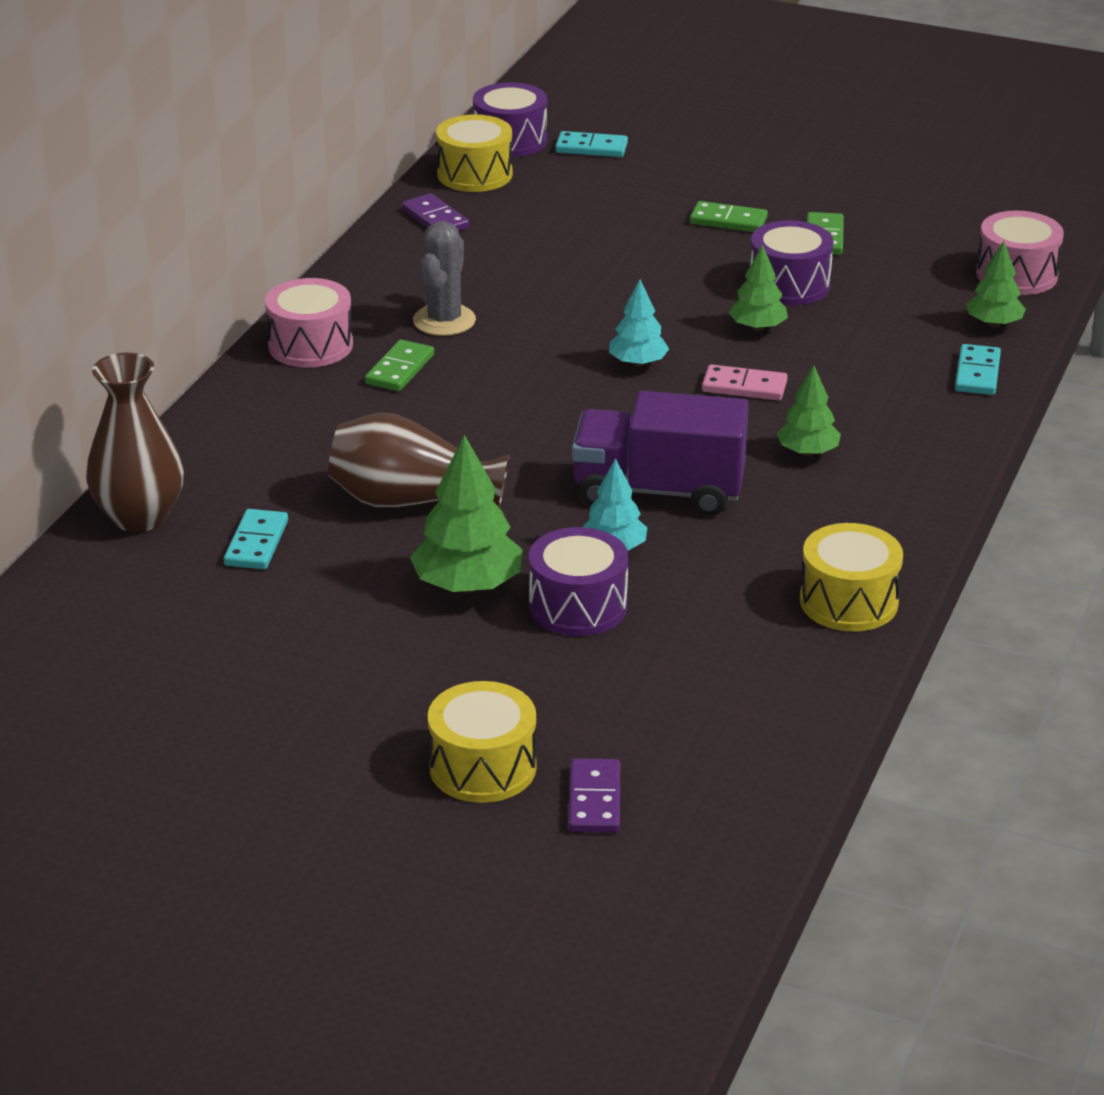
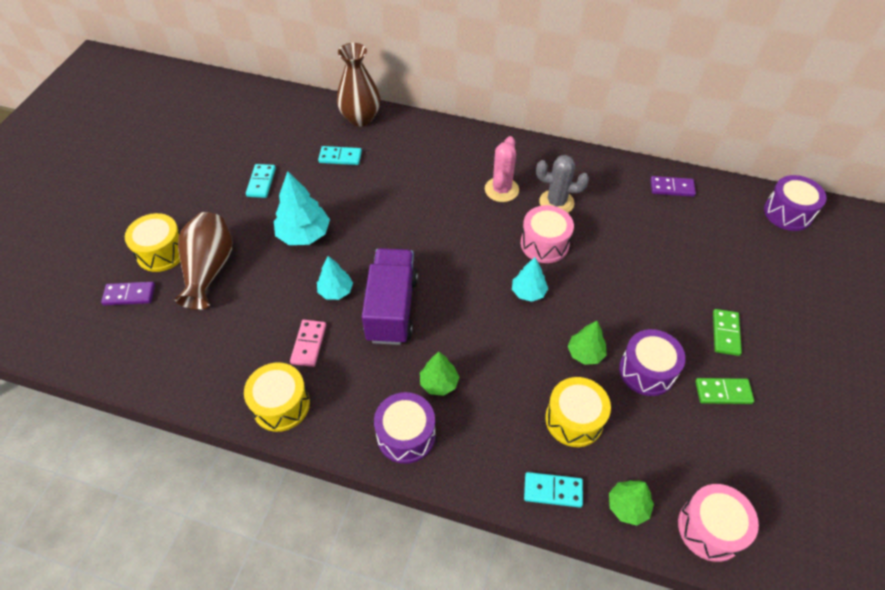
camera: 85 degrees right, 20 degrees up
(310, 345) = (519, 154): pink drum -> pink drum (544, 244)
(399, 369) = (501, 190): green domino -> pink cactus
(411, 501) = (377, 206): brown vase -> brown vase (209, 269)
(435, 219) = (672, 188): purple domino -> purple domino turned 45 degrees clockwise
(467, 585) = (304, 234): green tree -> turquoise tree
(474, 174) = (735, 200): yellow drum -> yellow drum (574, 419)
(578, 606) = (284, 279): purple drum -> purple drum (406, 435)
(591, 148) = (798, 254): turquoise domino -> turquoise domino (261, 182)
(744, 386) = (510, 347): pink domino -> pink domino (309, 344)

